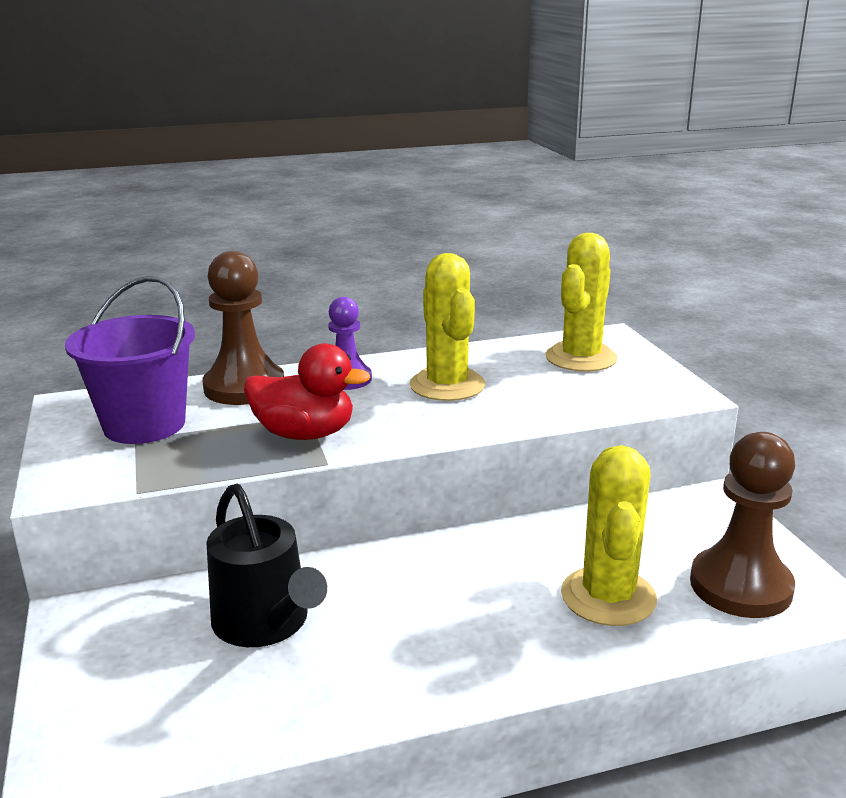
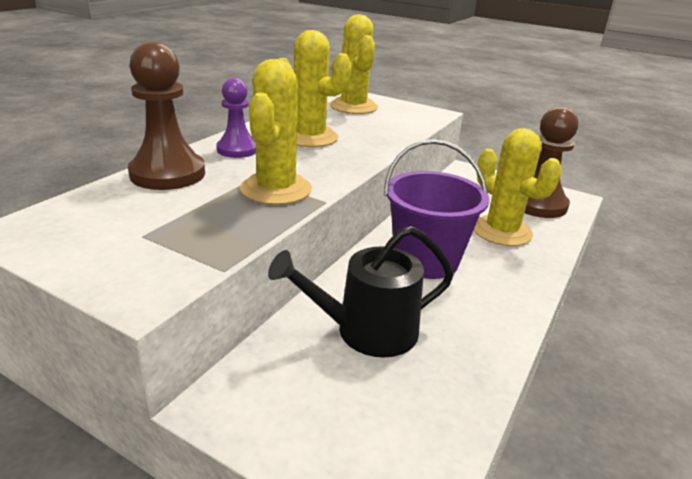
camera: 45 degrees left, 5 degrees up
(144, 425) = (131, 223): purple bucket -> purple bucket (426, 260)
(265, 623) = (367, 331): black watering can -> black watering can turned 150 degrees clockwise
(305, 434) = (276, 189): red duck -> yellow cactus

